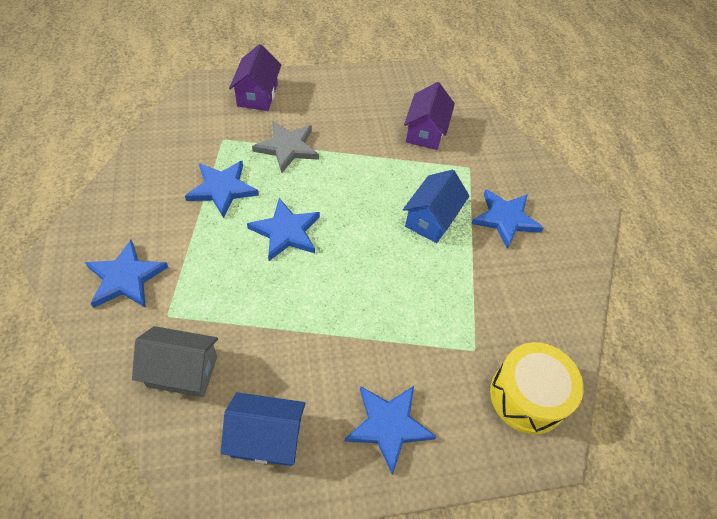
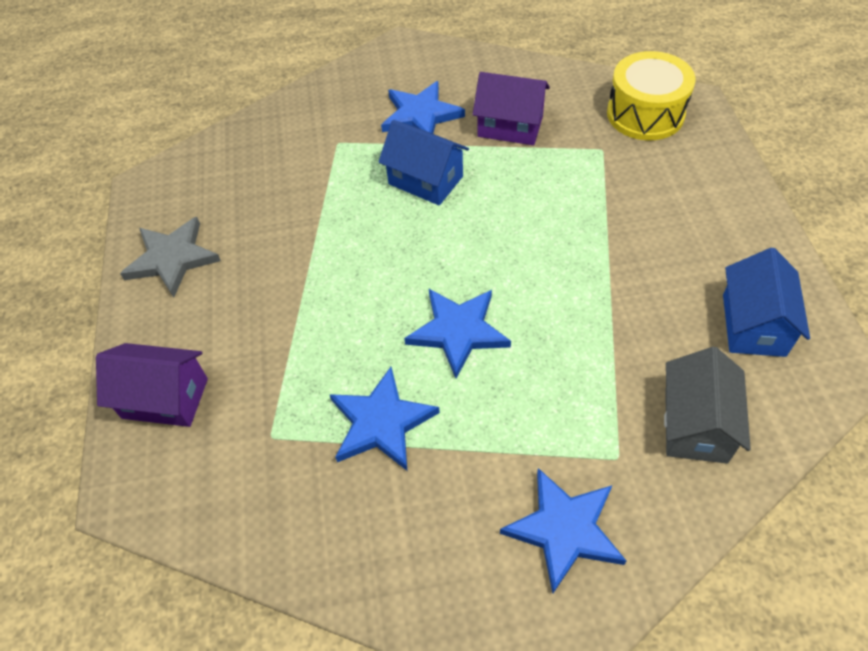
camera: 80 degrees left, 0 degrees up
(287, 147) = (294, 344): grey star -> grey star (172, 258)
(388, 425) = (707, 219): blue star -> none
(425, 132) = (270, 183): purple house -> purple house (510, 126)

